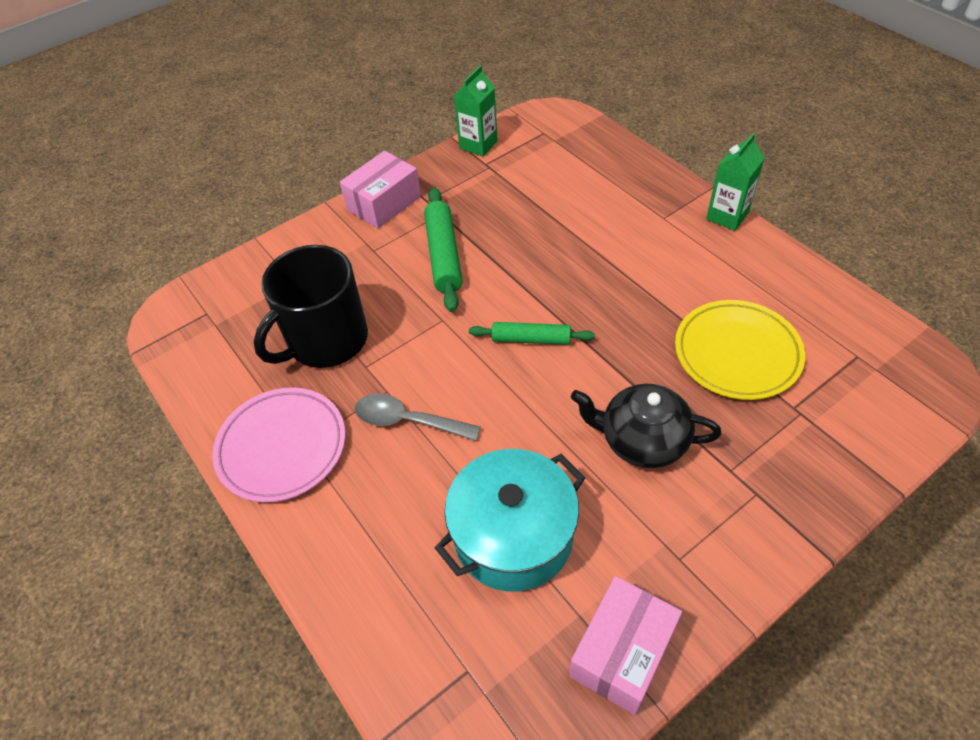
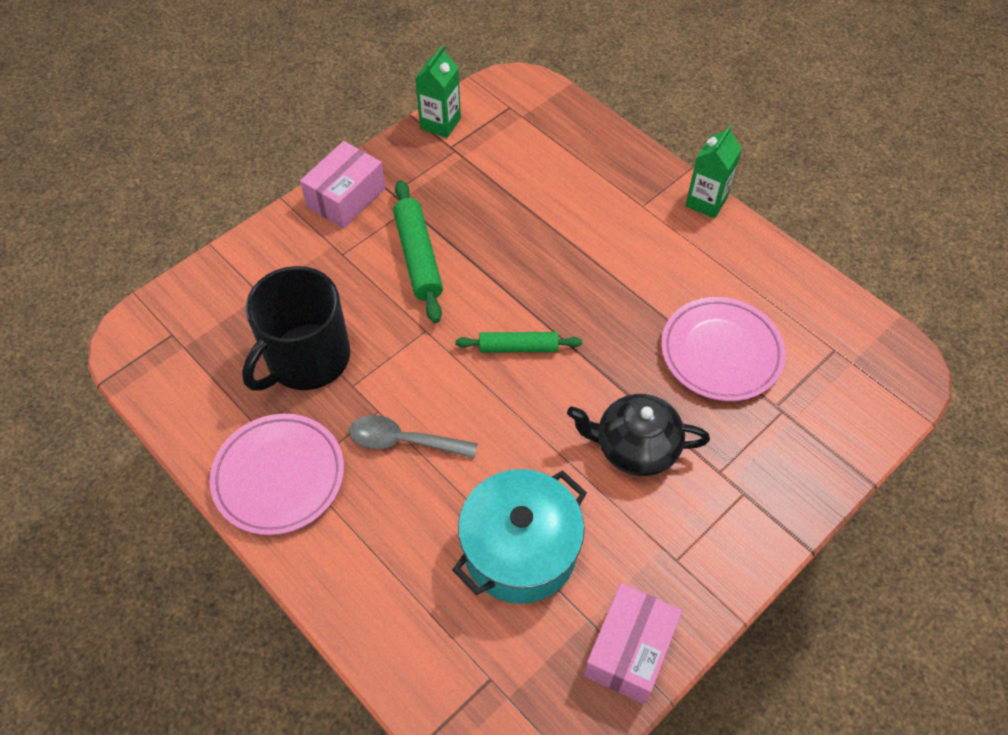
camera: 10 degrees left, 5 degrees up
(737, 353) = (721, 352): yellow plate -> pink plate

